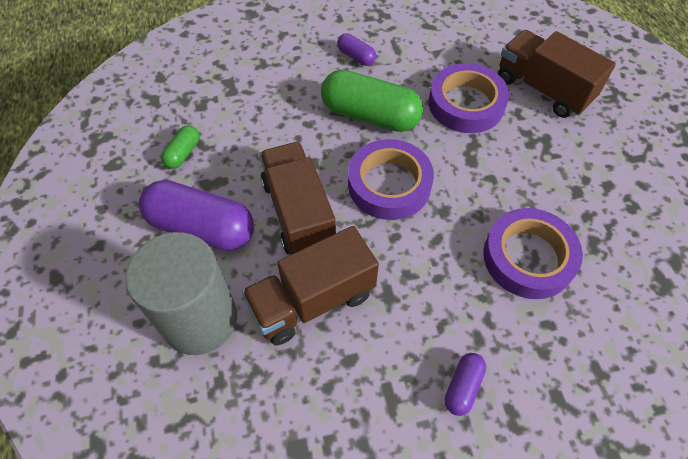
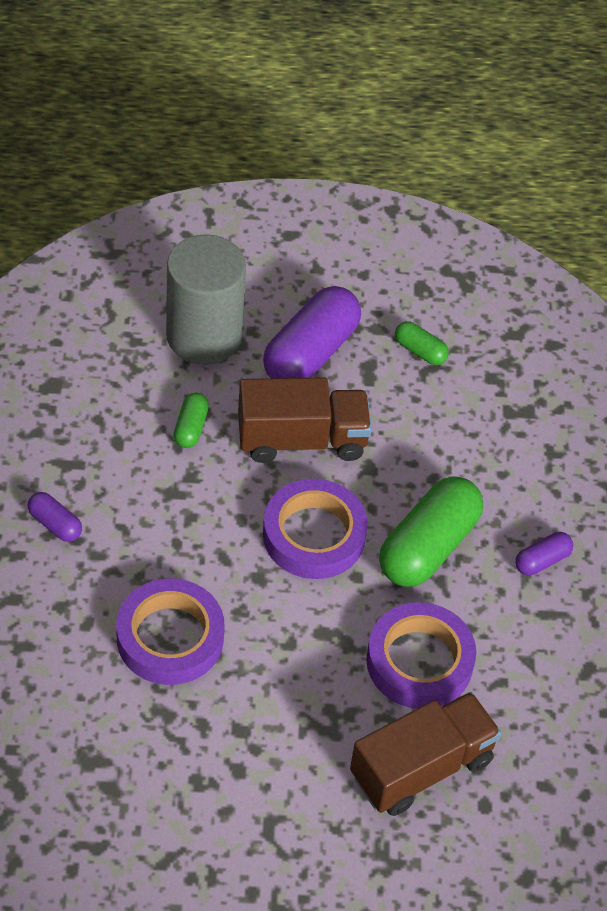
camera: 100 degrees right, 5 degrees down
(312, 300) = (191, 428): brown truck -> green capsule

